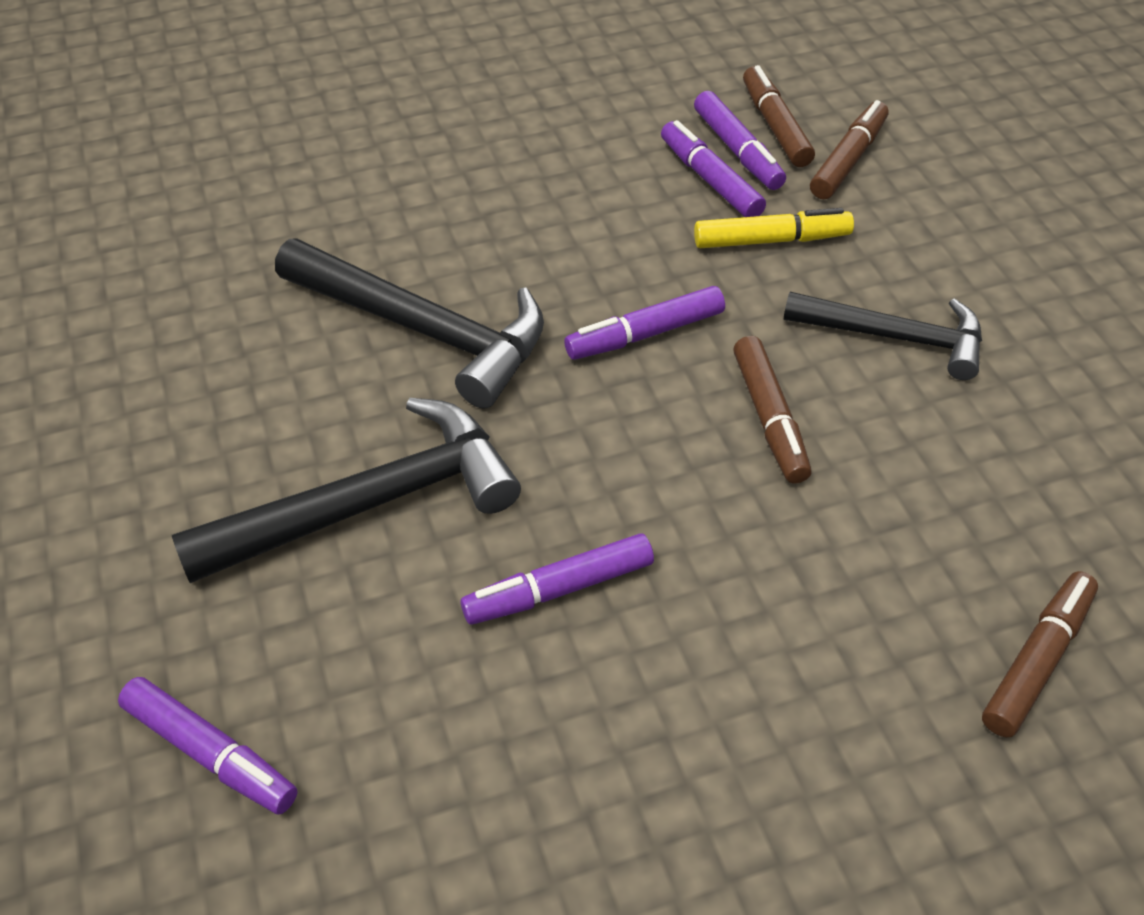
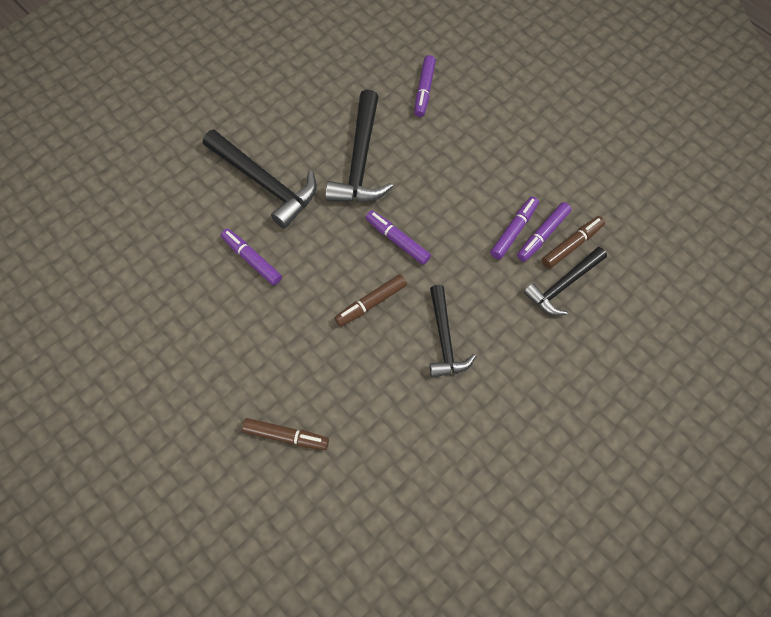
camera: 65 degrees right, 15 degrees up
(210, 754) = (147, 186): purple marker -> purple marker (424, 90)
(771, 240) = (484, 270): yellow marker -> none
(848, 160) = (563, 285): brown marker -> black hammer

